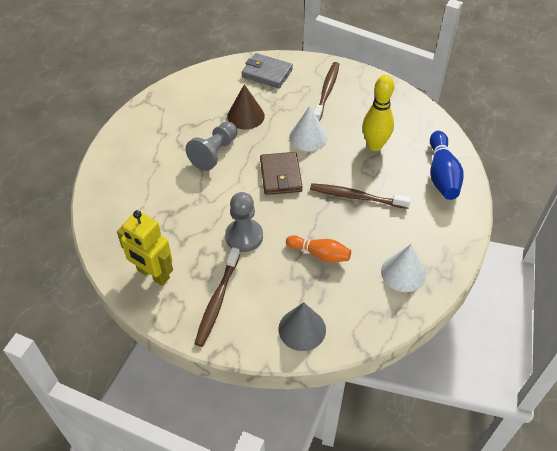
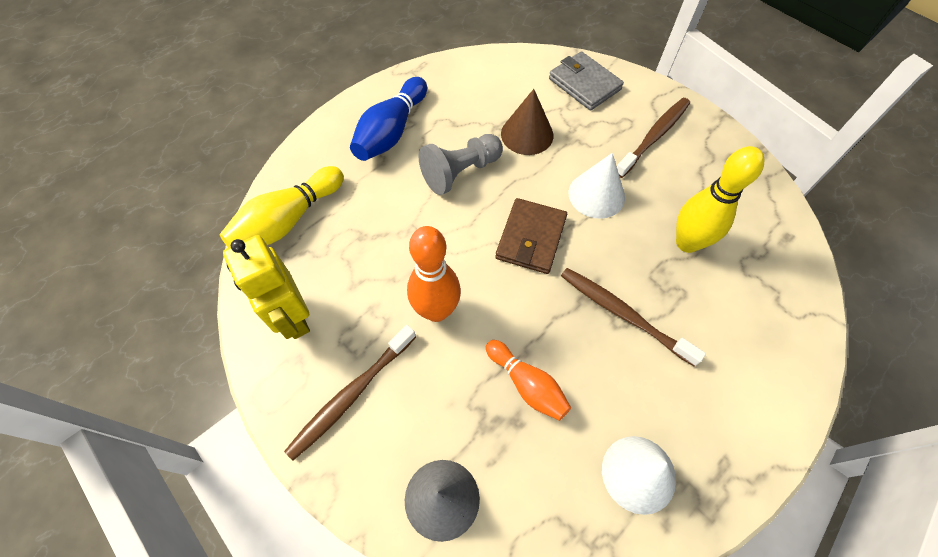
camera: 25 degrees right, 10 degrees up
(113, 222) = (288, 221): none -> yellow bowling pin
(244, 236) = (436, 310): grey pawn -> orange bowling pin
(442, 174) = (772, 330): blue bowling pin -> blue bowling pin (391, 131)

